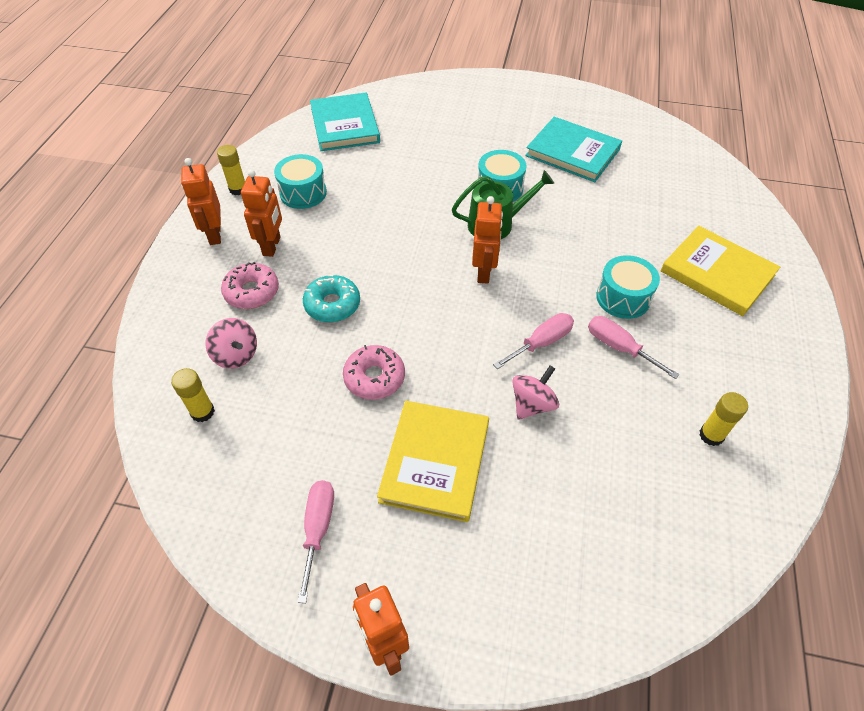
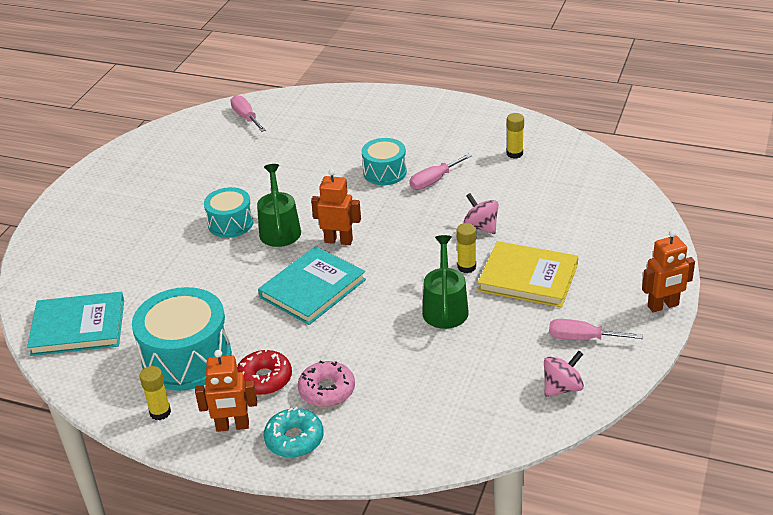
camera: 80 degrees left, 15 degrees down
(202, 412) = (469, 414): yellow glue stick -> yellow glue stick (466, 267)
(236, 355) = (406, 396): pink spinning top -> pink spinning top (562, 388)
(272, 246) = (264, 379): orange robot -> red donut
(303, 193) = (187, 358): turquoise drum -> turquoise drum, size x1.71
(332, 304) = (356, 334): turquoise donut -> turquoise donut (294, 439)
(374, 377) = (445, 308): pink donut -> green watering can
(541, 342) = (423, 217): pink screwdriver -> pink screwdriver (246, 117)
(572, 152) = (196, 176): turquoise book -> turquoise book (312, 288)
(717, 273) = (369, 126): yellow book -> none

